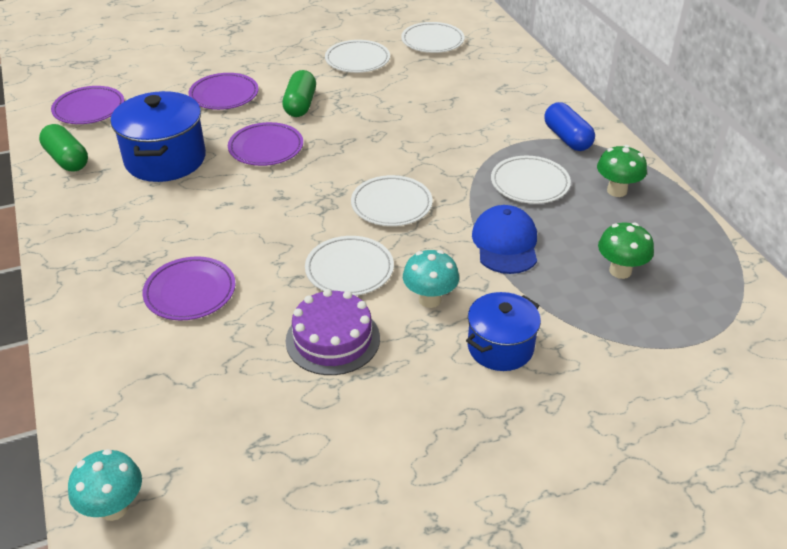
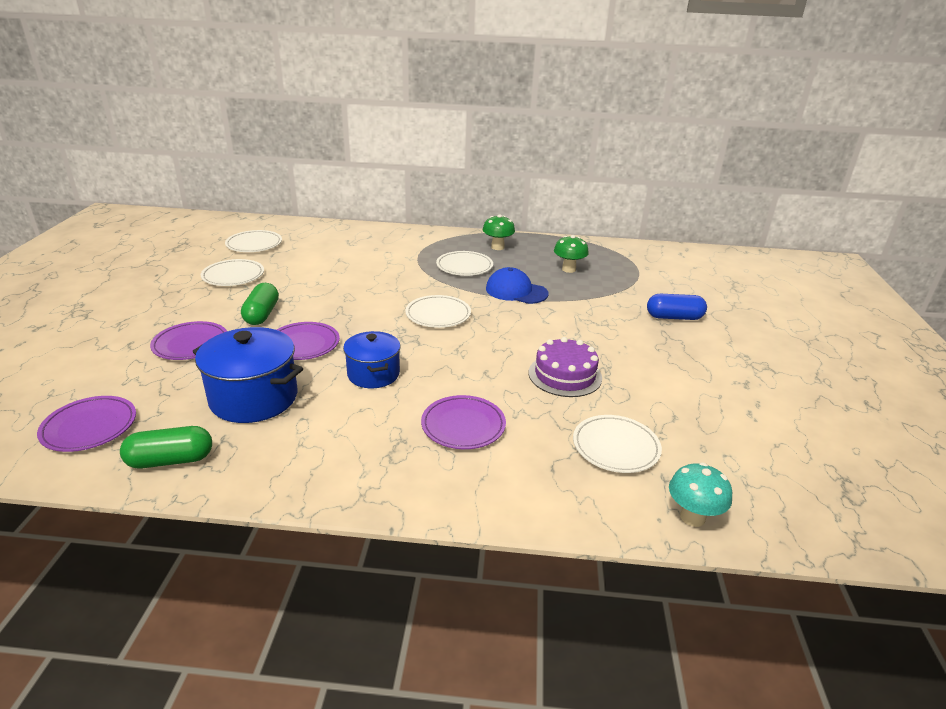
camera: 65 degrees left, 10 degrees down
(300, 105) = (262, 314): green capsule -> green capsule turned 60 degrees clockwise
(349, 269) = (496, 349): white plate -> white plate (615, 447)
(430, 299) = (550, 330): turquoise mushroom -> none
(500, 347) = (609, 321): blue pot -> blue pot (373, 374)
(567, 138) = (431, 243): blue capsule -> blue capsule (674, 317)

